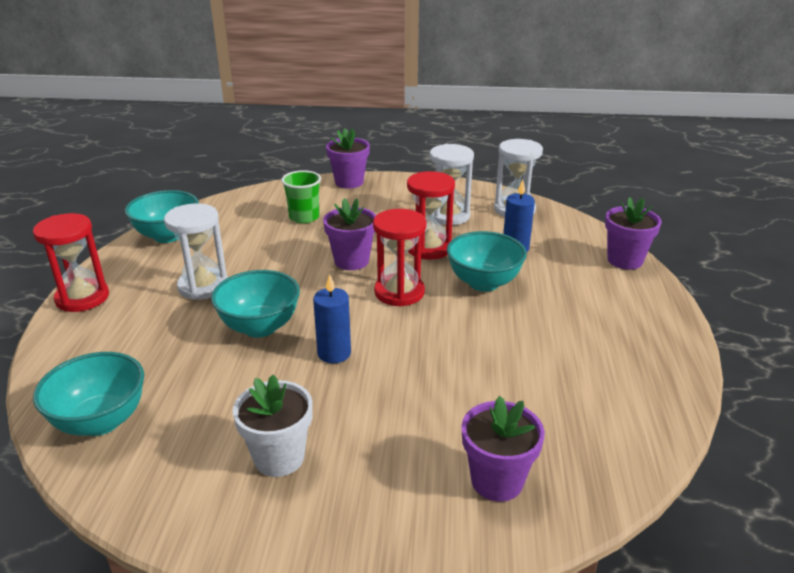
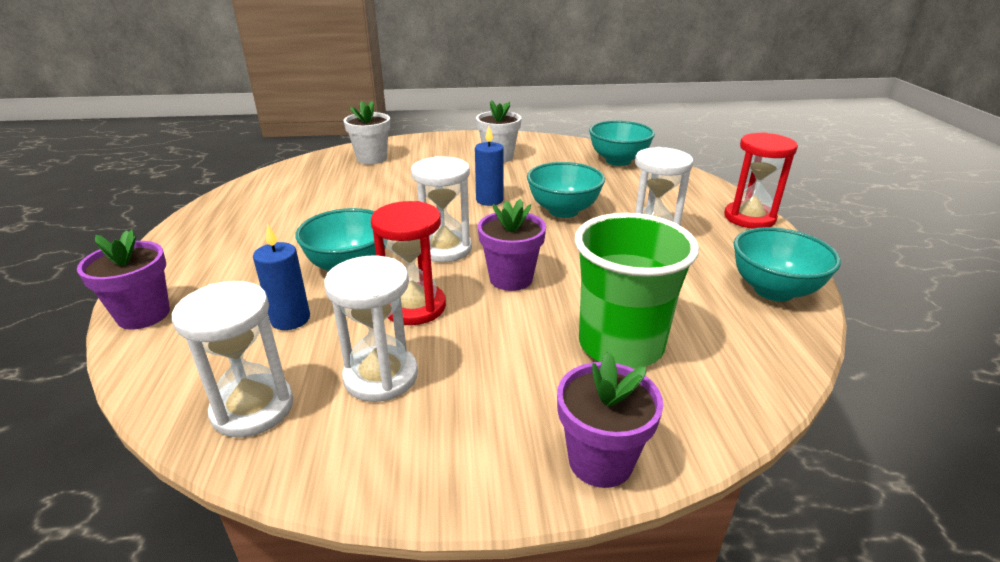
camera: 170 degrees right, 0 degrees up
(304, 217) = (620, 345): green cup -> green cup, size x1.73
(399, 292) = (445, 249): red hourglass -> white hourglass
(497, 481) = (372, 159): purple flower pot -> white flower pot

